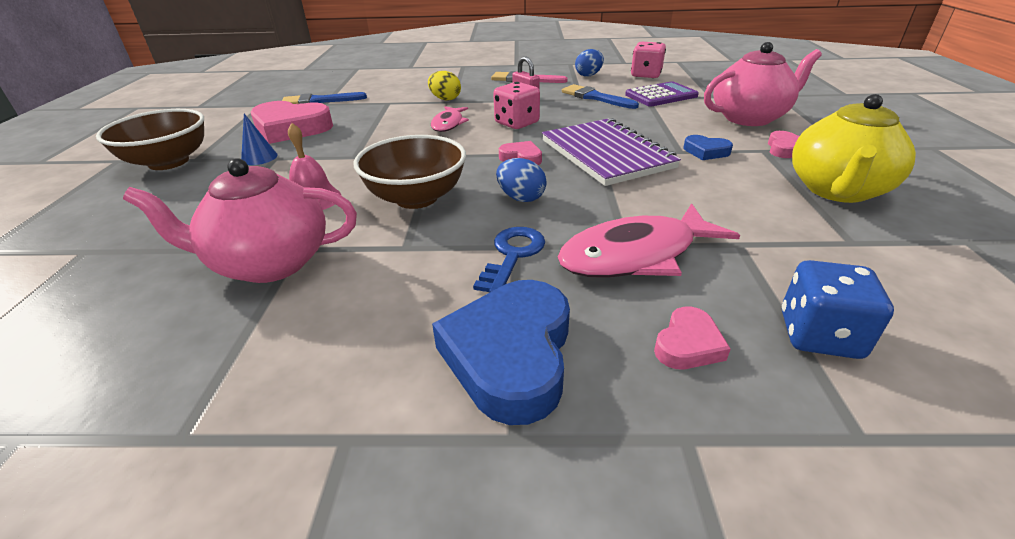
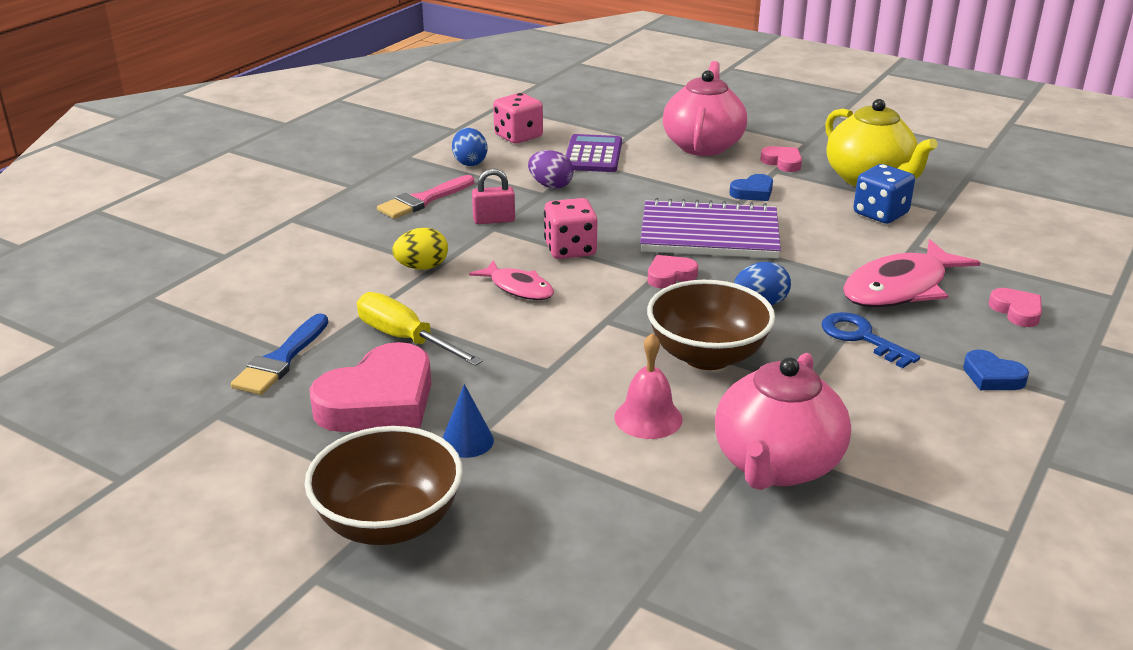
camera: 60 degrees left, 5 degrees down
(361, 116) = (405, 339): none -> yellow screwdriver
(510, 355) = (992, 377): blue heart -> blue heart, size x0.49
(595, 97) = (550, 185): blue brush -> purple egg
(635, 255) = (900, 288): pink fish -> pink fish turned 45 degrees clockwise
(819, 335) = (1031, 268): blue dice -> blue dice (880, 214)

